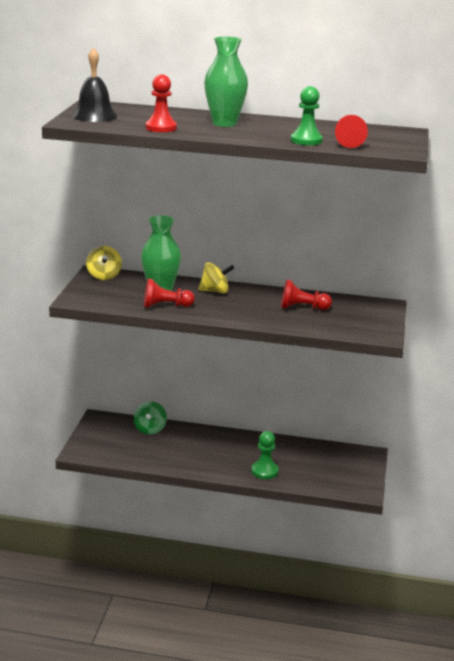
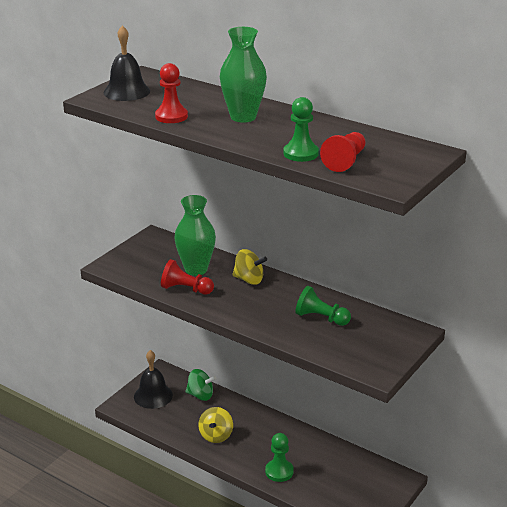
camera: 25 degrees right, 5 degrees up
(104, 276) = (158, 241): yellow spinning top -> yellow spinning top (216, 435)
(105, 438) = (153, 396): none -> black bell
(150, 429) = (200, 395): green spinning top -> green spinning top turned 105 degrees counterclockwise
(302, 308) = (321, 318): red pawn -> green pawn

